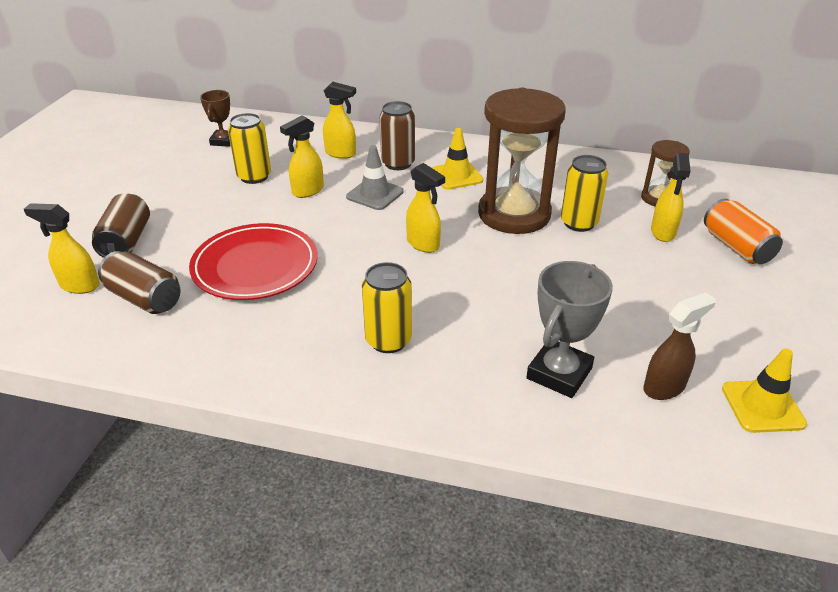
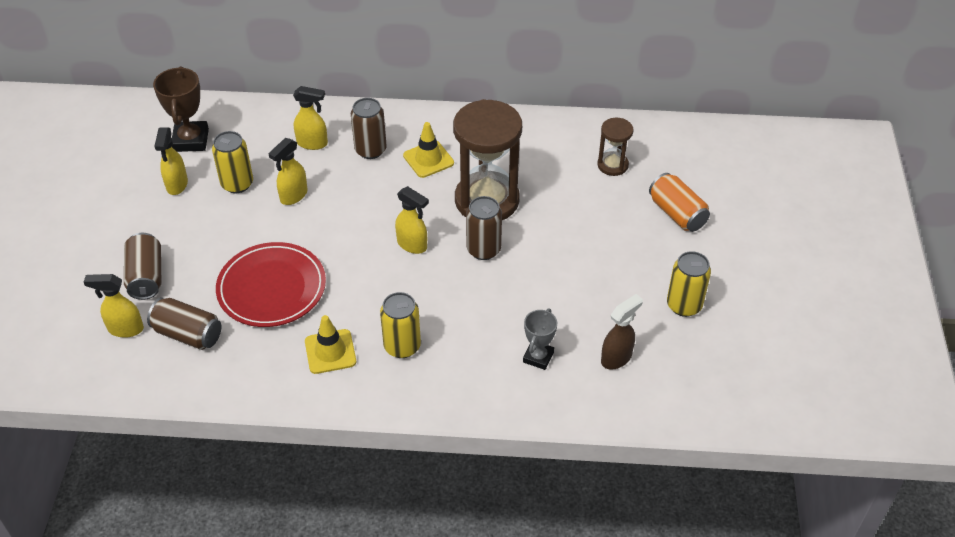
camera: 10 degrees left, 10 degrees up
(223, 141) = (191, 140): brown trophy -> brown trophy, size x1.57
(375, 194) = (357, 192): grey traffic cone -> none
(504, 257) = (483, 249): none -> brown can
(559, 373) = (538, 357): grey trophy -> grey trophy, size x0.64
(579, 223) = (544, 203): yellow can -> yellow can (684, 305)
(663, 232) = (616, 205): yellow spray bottle -> yellow spray bottle (177, 185)
(762, 406) = (686, 363): yellow traffic cone -> yellow traffic cone (330, 351)

